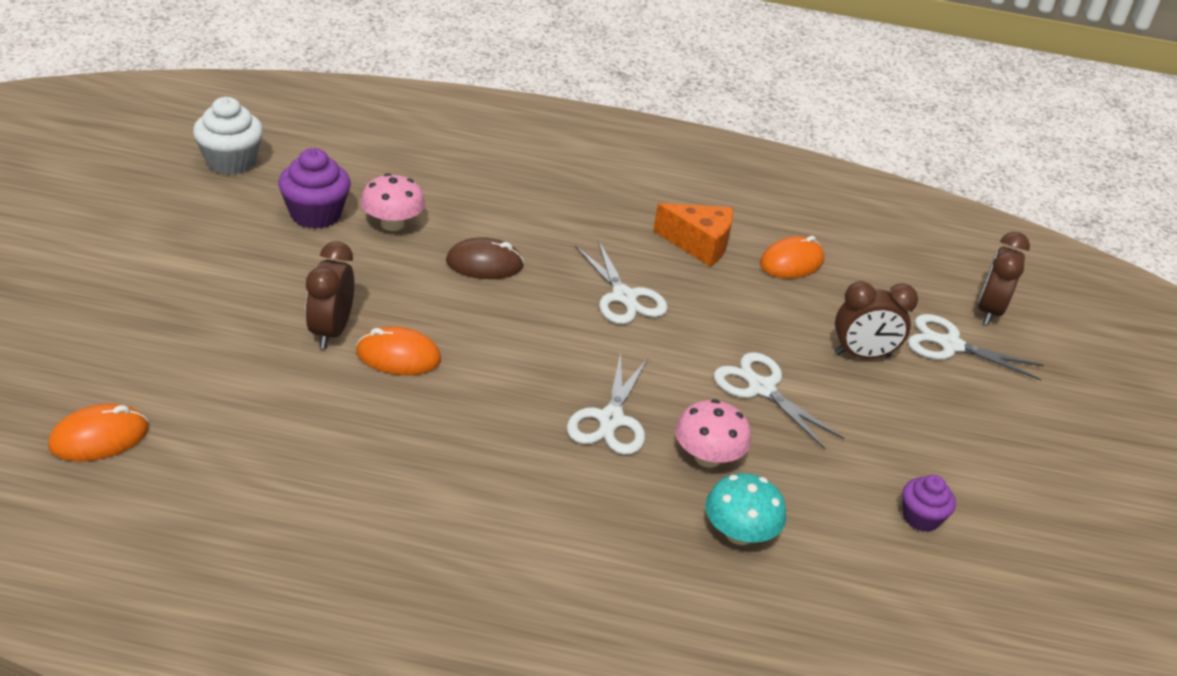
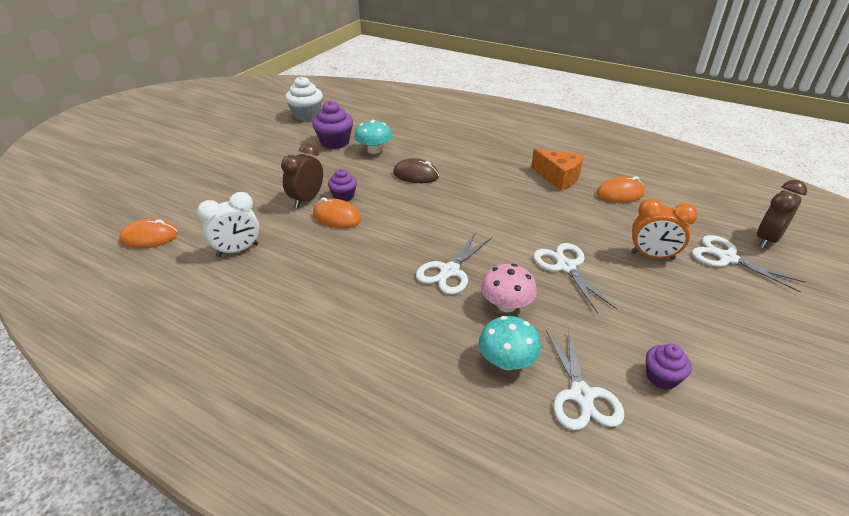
camera: 25 degrees right, 0 degrees up
(270, 437) = (238, 250): none -> white clock
(388, 317) = (344, 196): none -> purple cupcake
(392, 224) = (374, 150): pink mushroom -> turquoise mushroom
(624, 297) = (494, 201): white scissors -> white scissors (581, 395)
(862, 355) = (652, 256): brown clock -> orange clock

